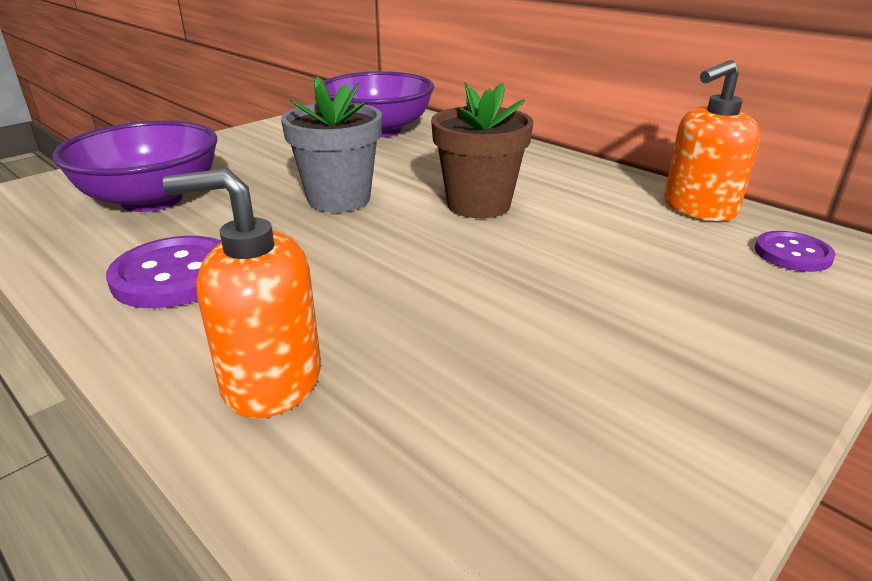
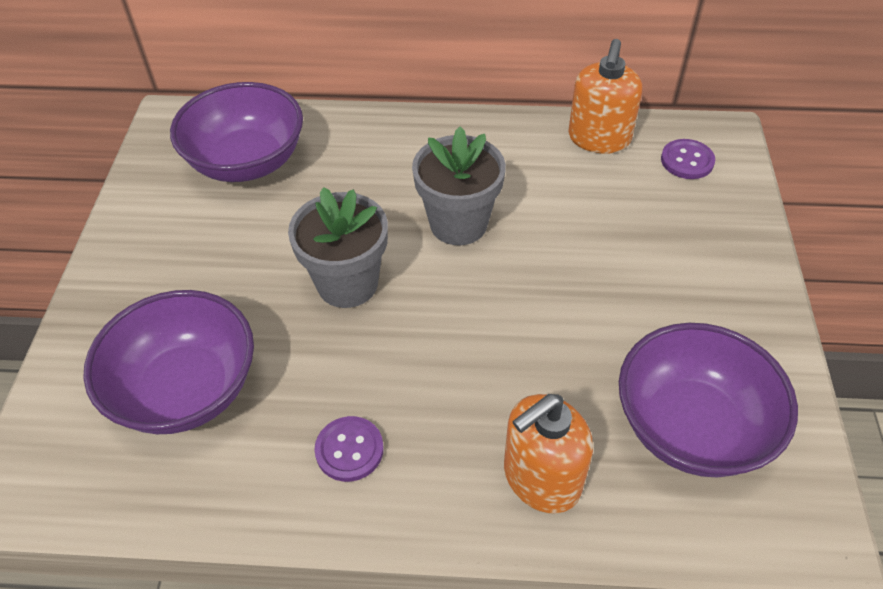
camera: 40 degrees left, 20 degrees up
(174, 275) = (349, 450): purple button -> purple button, size x0.63
(478, 204) = (458, 224): brown flower pot -> grey flower pot
(494, 444) = (691, 427): none -> purple bowl

